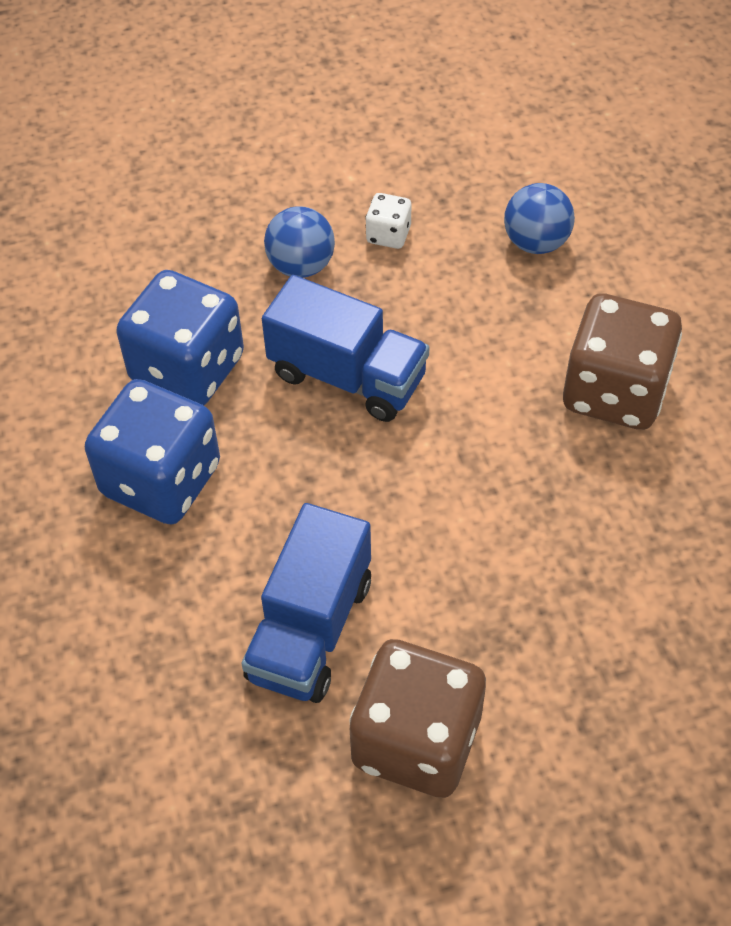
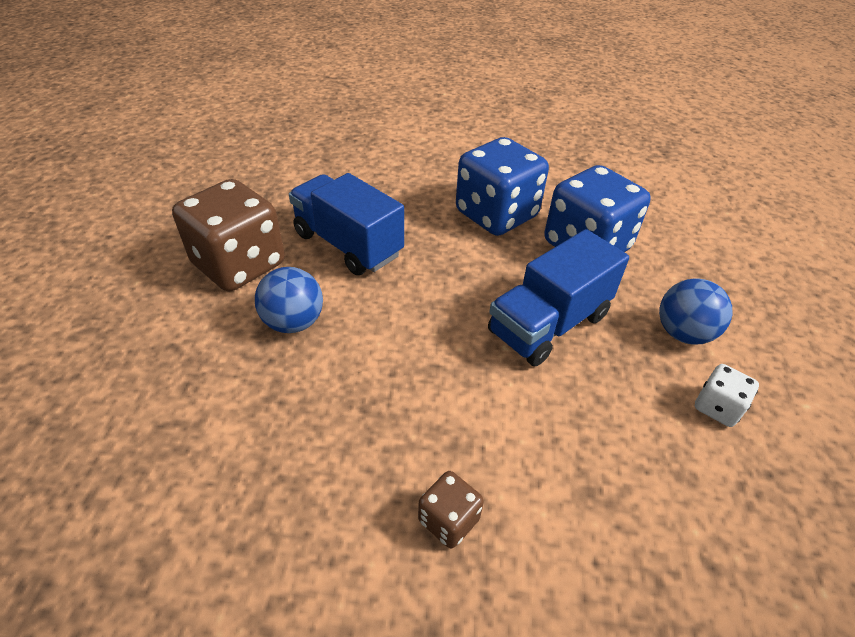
camera: 110 degrees right, 10 degrees down
(536, 242) = (690, 543): blue ball -> blue ball (294, 322)
(614, 391) = (448, 520): brown dice -> brown dice, size x0.46

